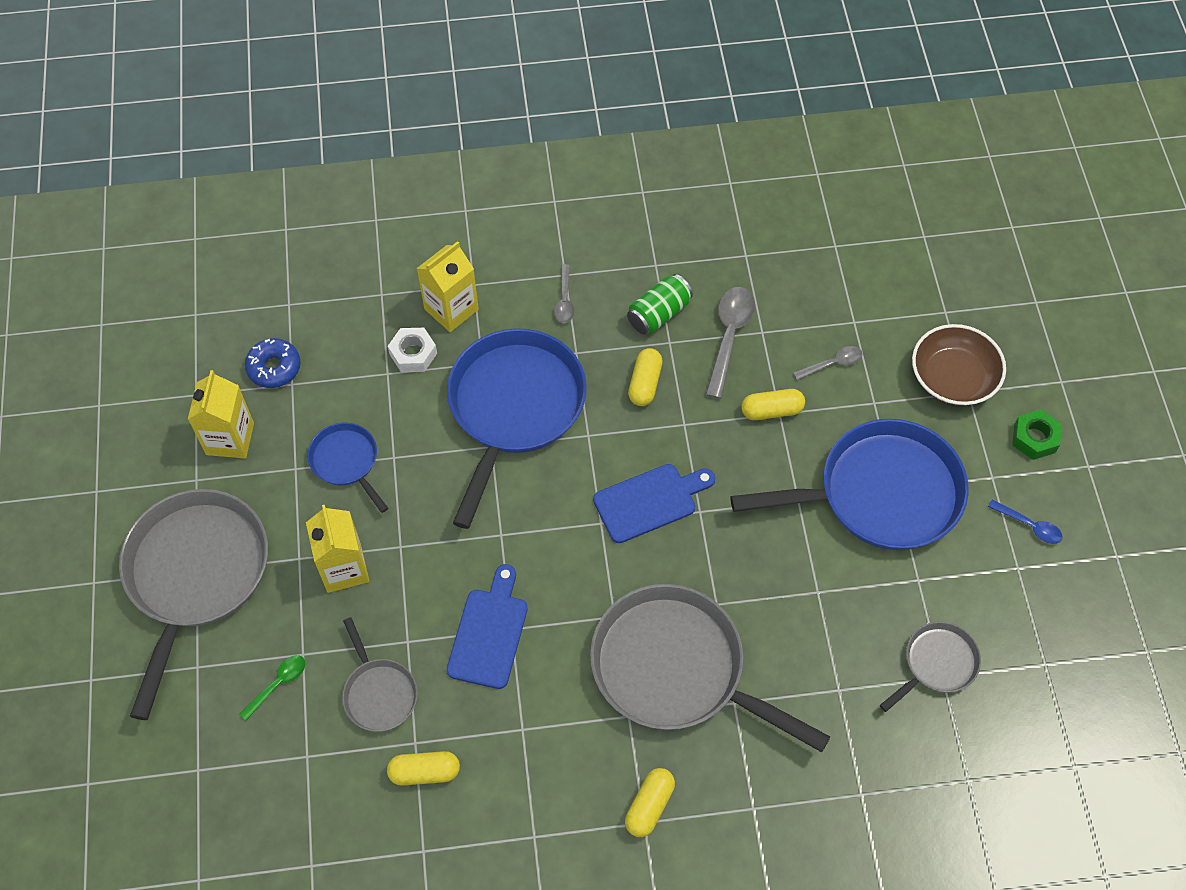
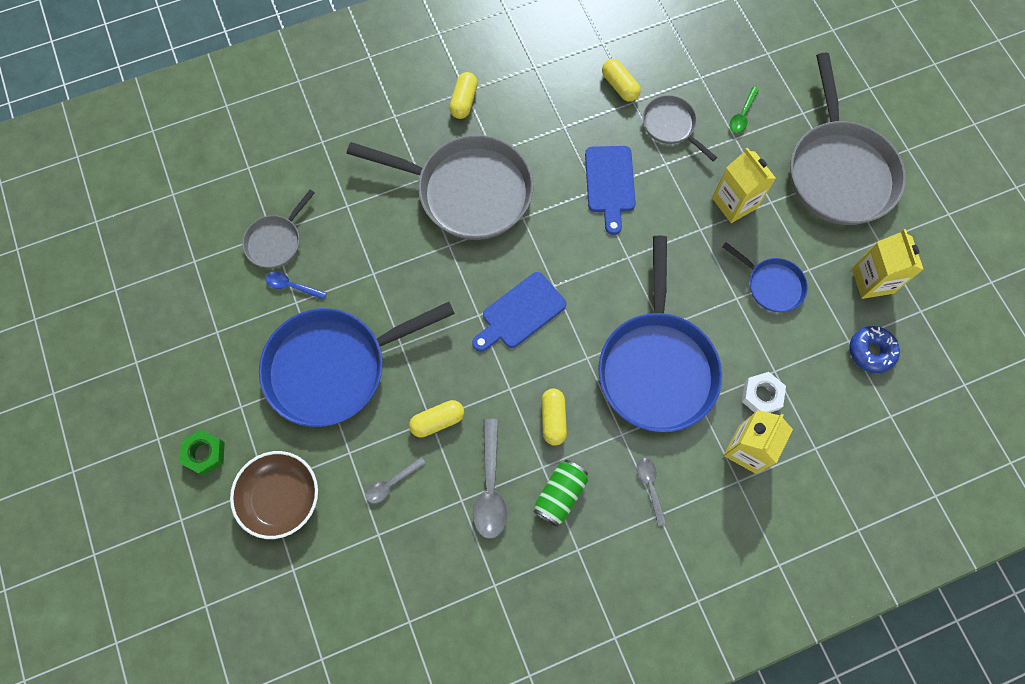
camera: 165 degrees right, 10 degrees up
(424, 772) = (619, 86): yellow capsule -> yellow capsule turned 75 degrees clockwise
(1029, 525) = (208, 370): blue spoon -> blue spoon (292, 286)

